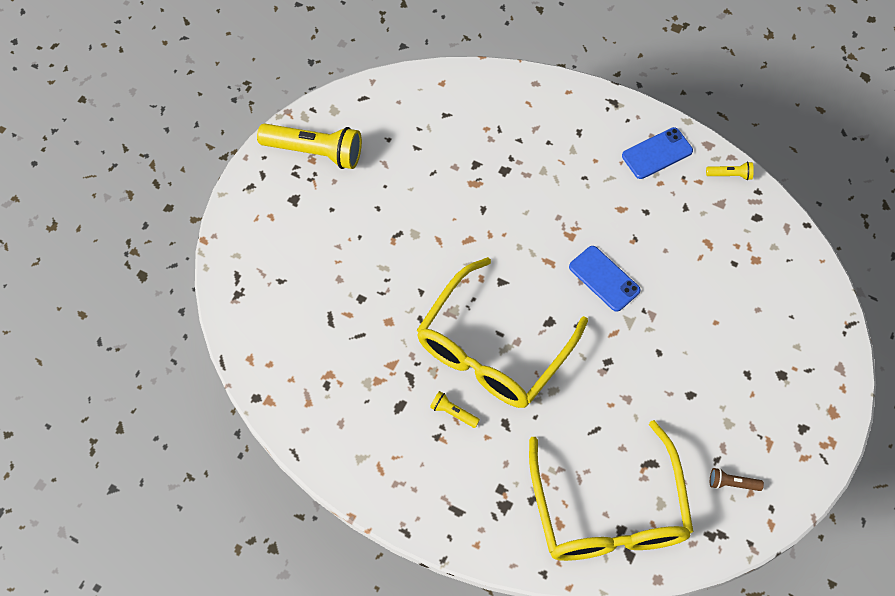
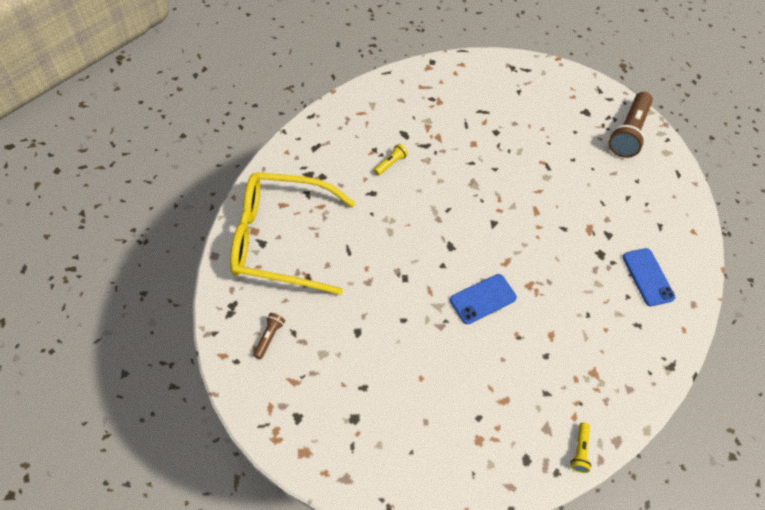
camera: 95 degrees right, 5 degrees down
(314, 152) = (627, 132): yellow flashlight -> brown flashlight
(493, 348) = (436, 202): yellow glasses -> none
(657, 153) = (609, 387): blue phone -> blue phone (647, 277)

